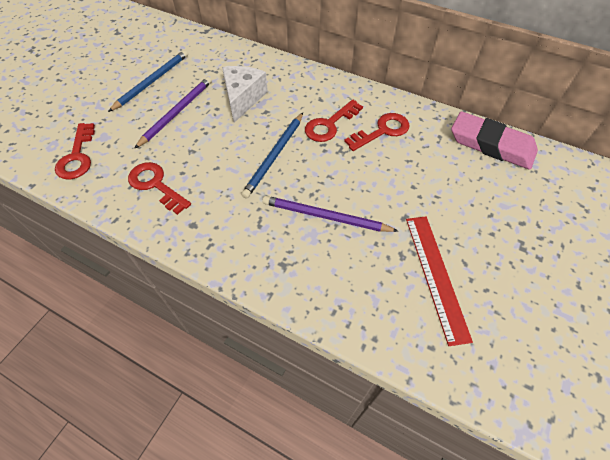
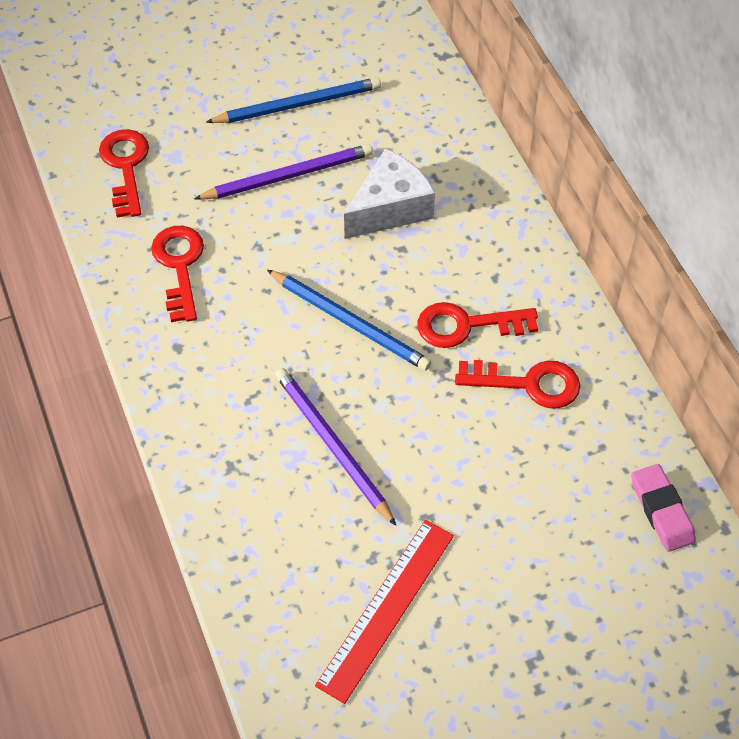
camera: 40 degrees right, 0 degrees up
(77, 156) = (125, 167): red key -> red key turned 135 degrees clockwise
(274, 156) = (350, 322): blue pencil -> blue pencil turned 120 degrees counterclockwise
(491, 145) = (661, 510): pink eraser -> pink eraser, size x0.58

